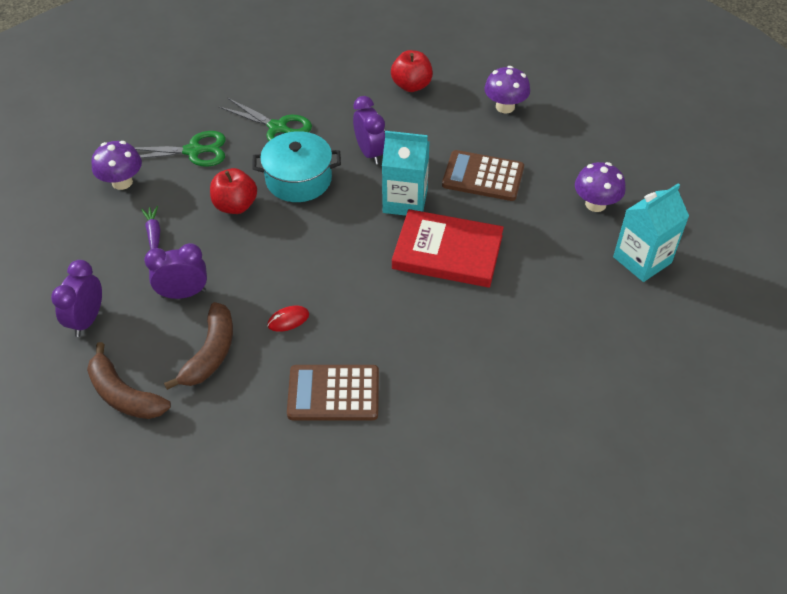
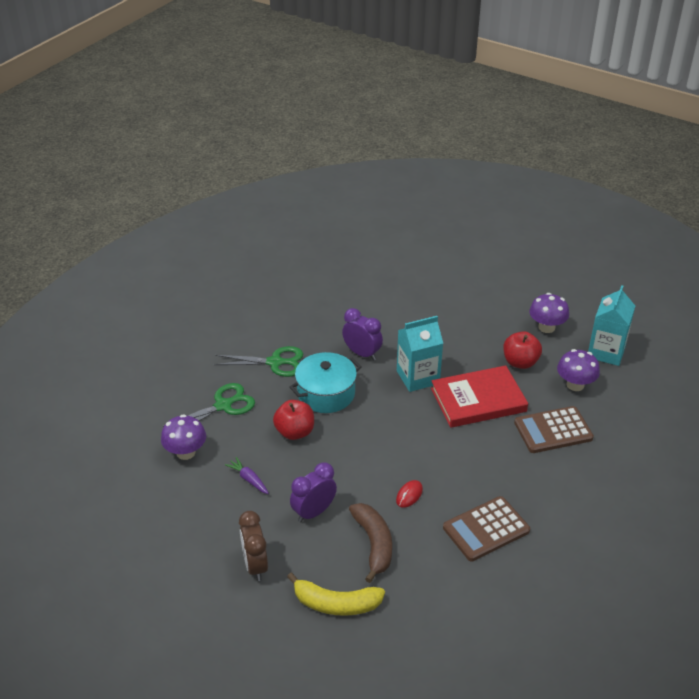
camera: 30 degrees left, 10 degrees down
(87, 320) = (255, 565): purple clock -> brown clock
(124, 395) = (336, 604): brown banana -> yellow banana
(411, 85) = (349, 294): red apple -> red apple (520, 362)
(483, 176) = (457, 338): brown calculator -> brown calculator (553, 430)
(505, 107) = (429, 284): purple mushroom -> purple mushroom (575, 385)

